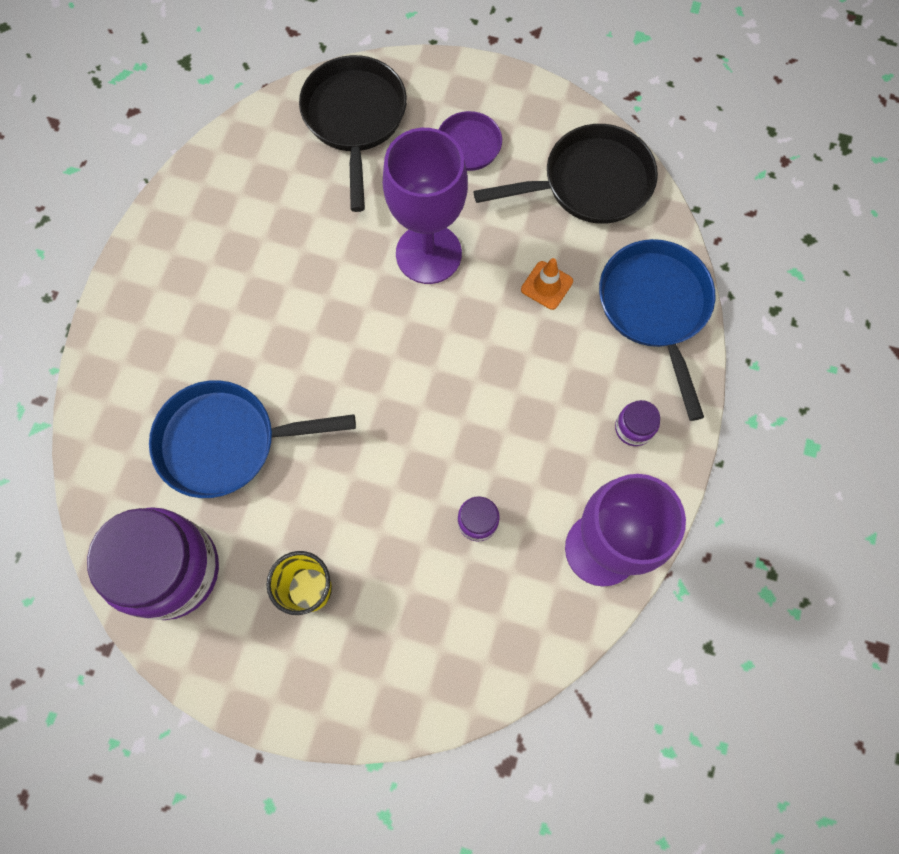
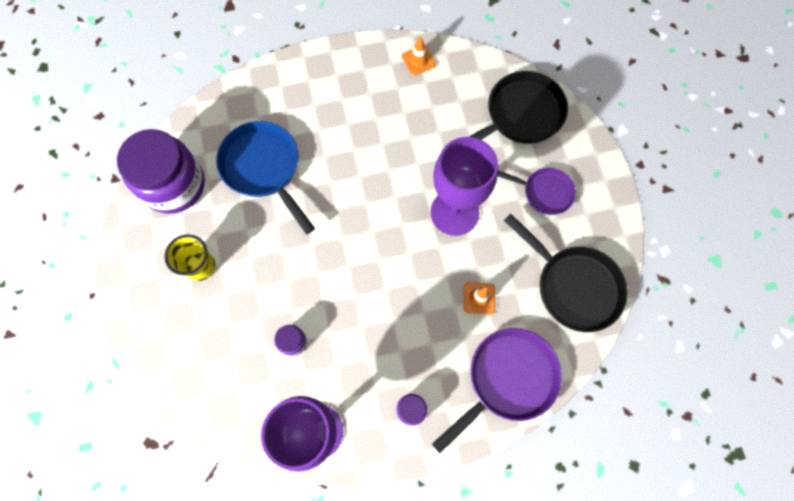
camera: 60 degrees right, 0 degrees up
(206, 185) = (418, 60): none -> orange traffic cone
(655, 308) = (507, 379): blue pan -> purple pan

